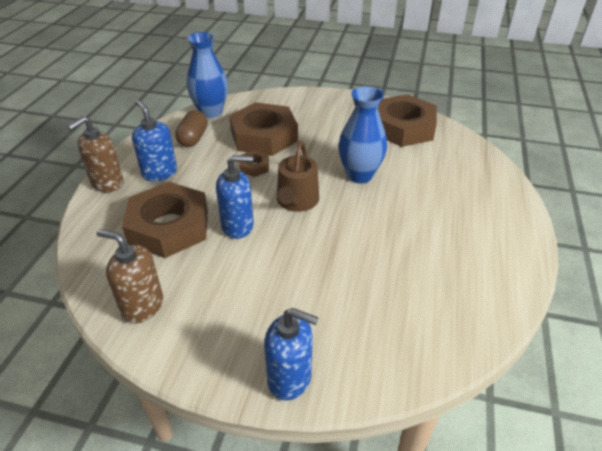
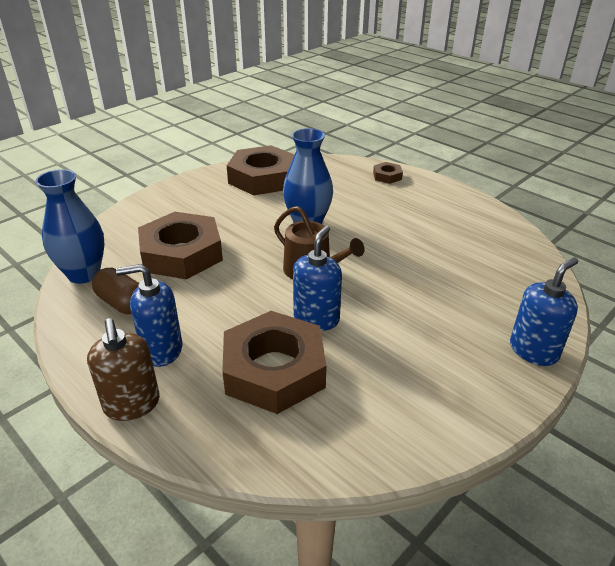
camera: 60 degrees left, 5 degrees down
(142, 306) = (391, 426): brown soap dispenser -> none
(254, 167) = (229, 277): brown nut -> brown nut (387, 176)

